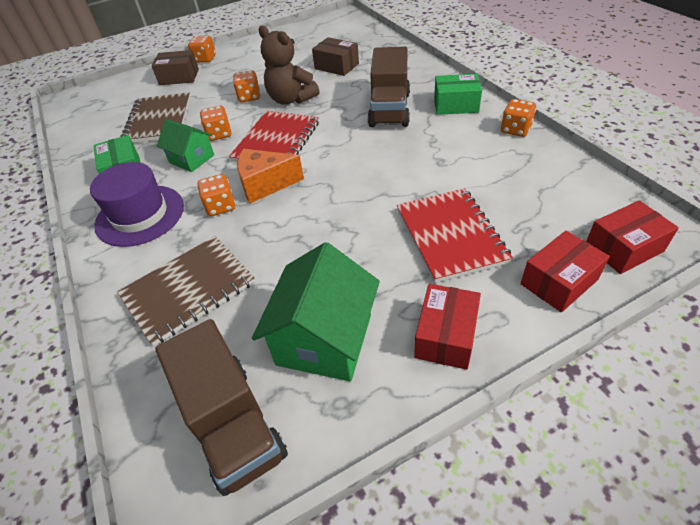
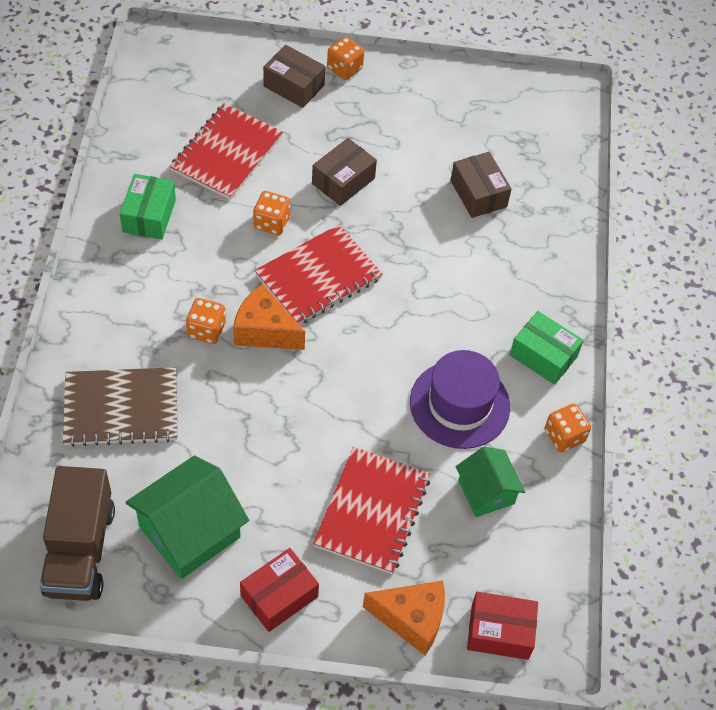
camera: 25 degrees right, 10 degrees up
(140, 215) = (131, 289): purple hat -> purple hat (459, 404)
(158, 120) = (226, 153): brown notebook -> red notebook
(192, 159) = (222, 242): green house -> green house (486, 492)
(249, 97) = (343, 181): orange dice -> brown box
(291, 99) = (383, 218): brown teddy bear -> none
(389, 110) = (469, 312): brown truck -> none
(559, 282) = (411, 619): red box -> orange cheese

